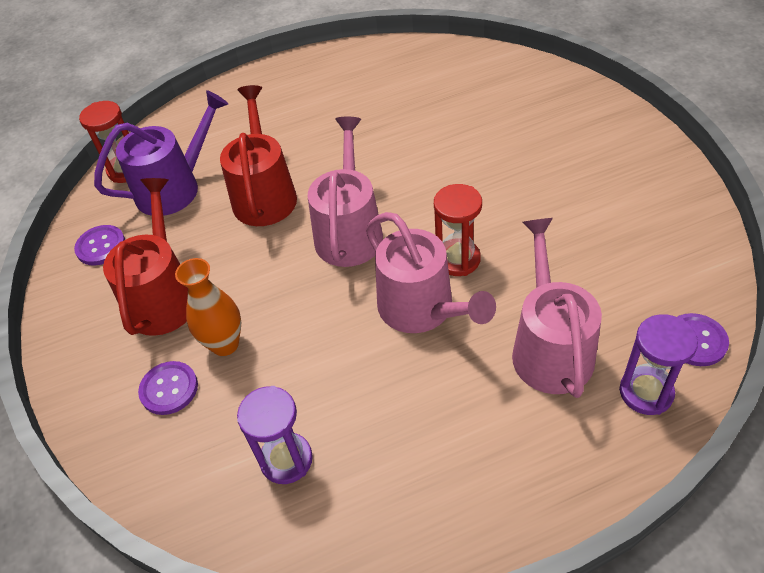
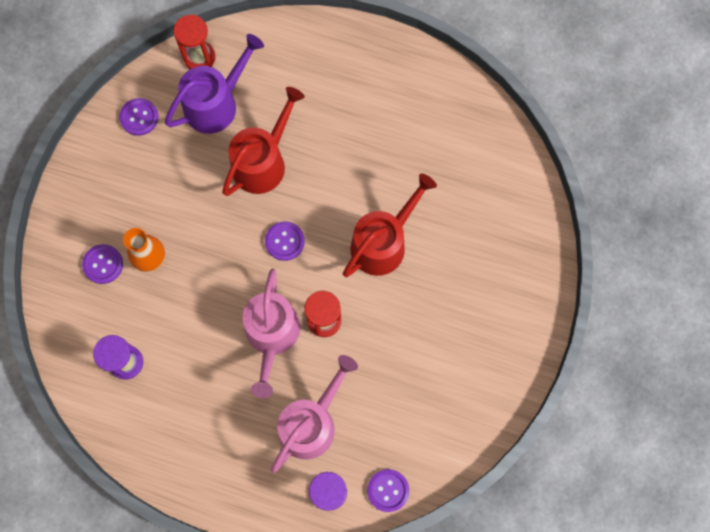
camera: 35 degrees right, 25 degrees up
(164, 296) = (145, 194): red watering can -> red watering can (383, 243)
(174, 188) = (216, 104): purple watering can -> purple watering can turned 45 degrees counterclockwise
(349, 232) = (284, 241): pink watering can -> purple button

